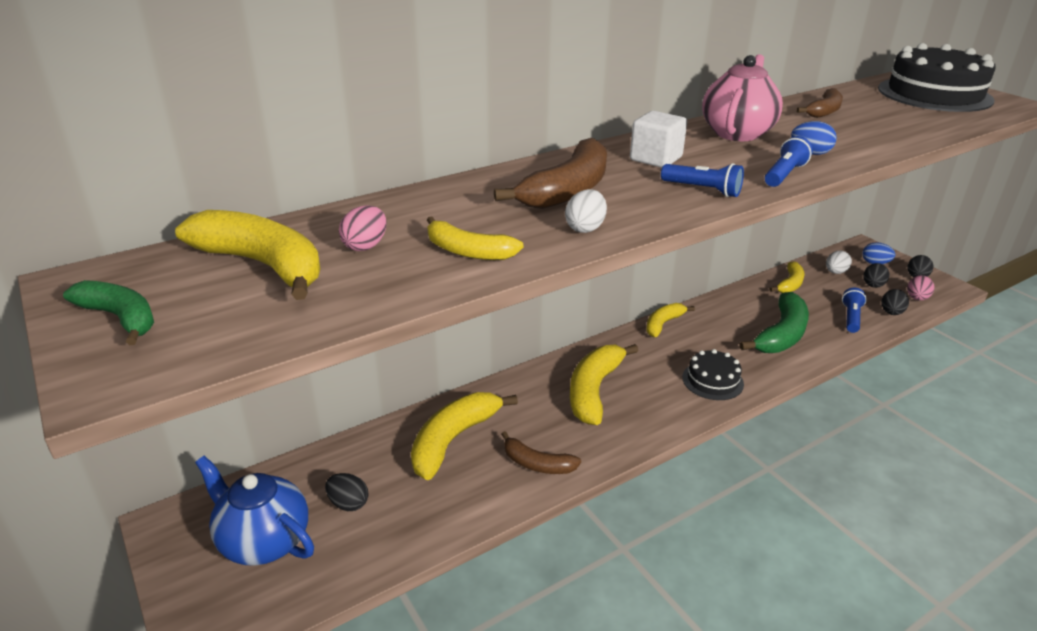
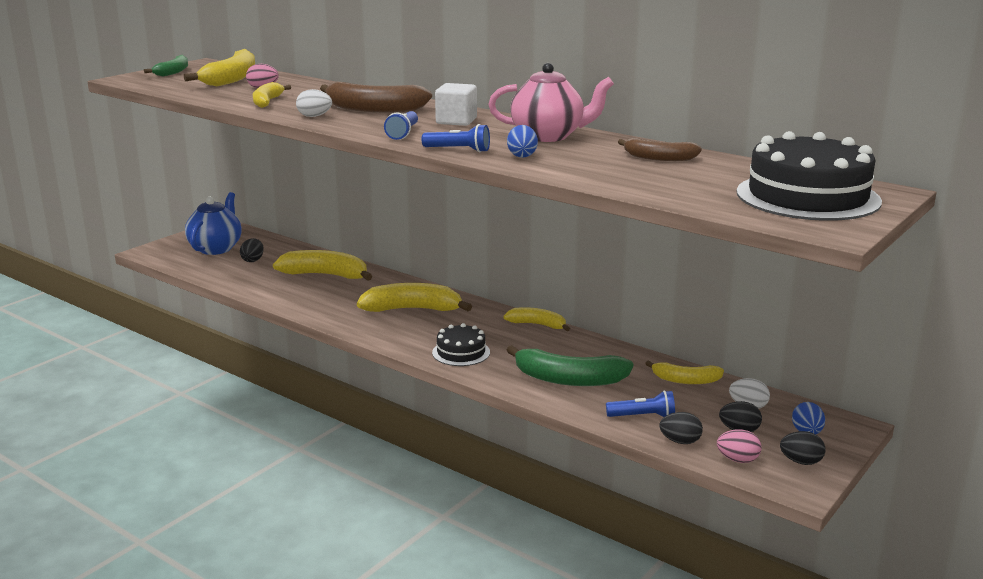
camera: 70 degrees right, 10 degrees down
(537, 464) = (314, 302): brown banana -> none

